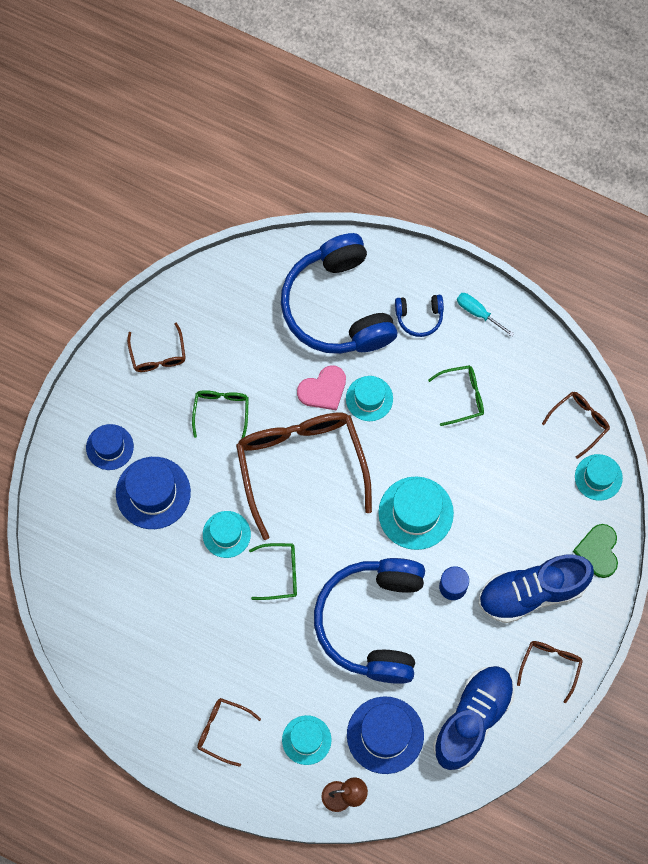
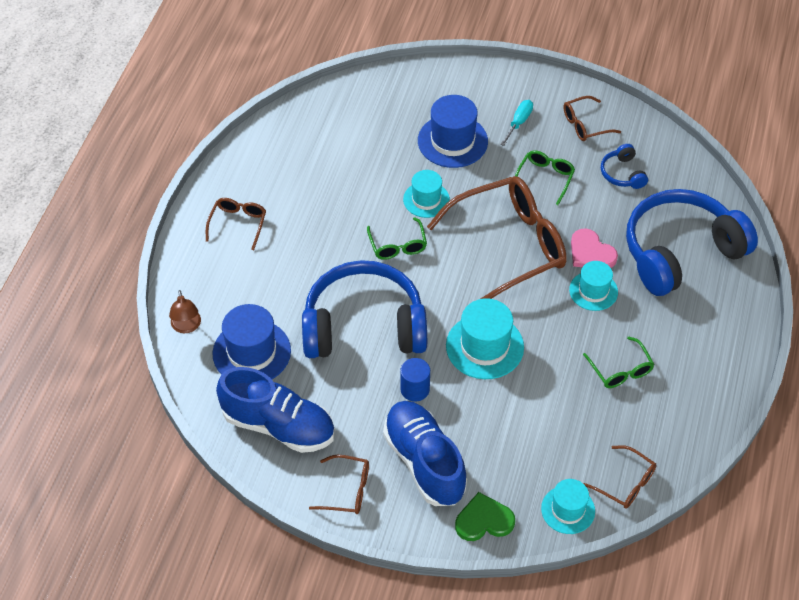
camera: 80 degrees right, 20 degrees down
(109, 447) = (487, 105): blue hat -> none
(221, 411) = (545, 178): green glasses -> green glasses turned 60 degrees counterclockwise
(306, 740) = (238, 289): turquoise hat -> none
(419, 316) = (694, 321): blue headphones -> blue headphones (622, 173)
(478, 313) = (717, 372): turquoise screwdriver -> turquoise screwdriver (518, 123)

